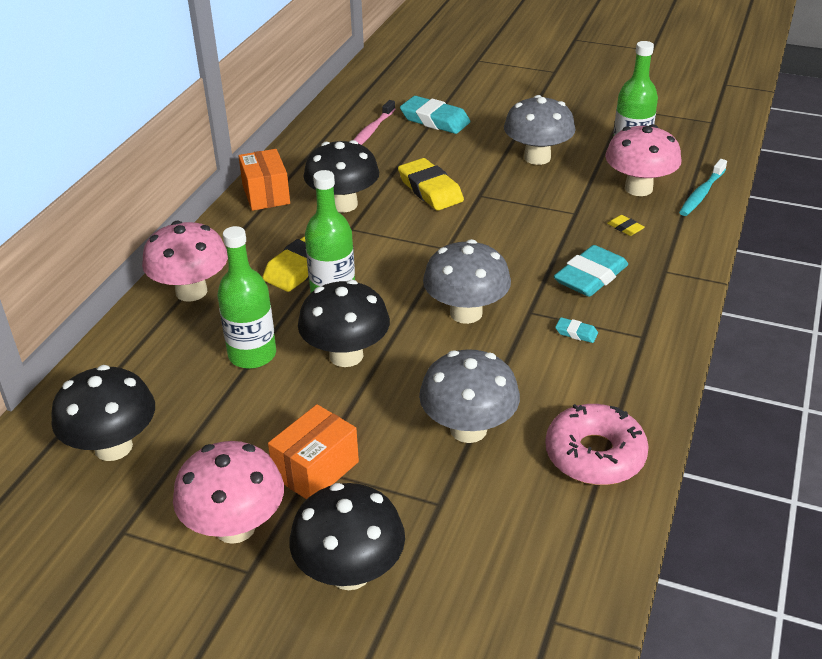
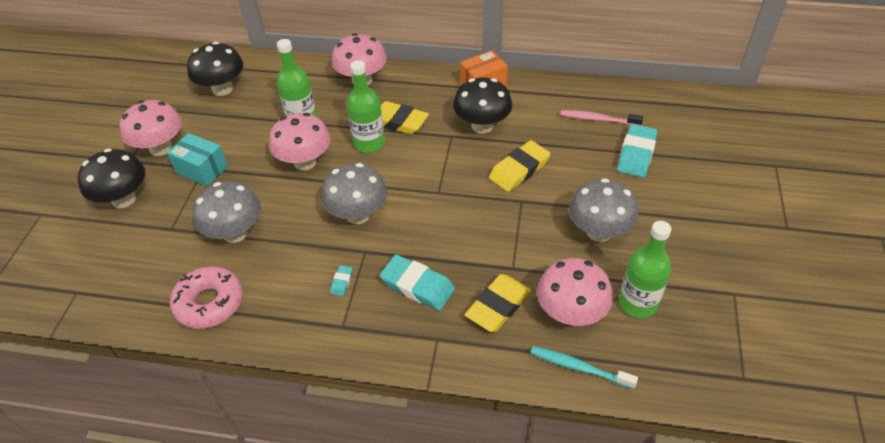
camera: 80 degrees right, 10 degrees up
(316, 469) = (202, 170): orange box -> turquoise box
(346, 355) = (305, 162): black mushroom -> pink mushroom
(625, 228) = (498, 306): yellow eraser -> yellow eraser, size x2.20

